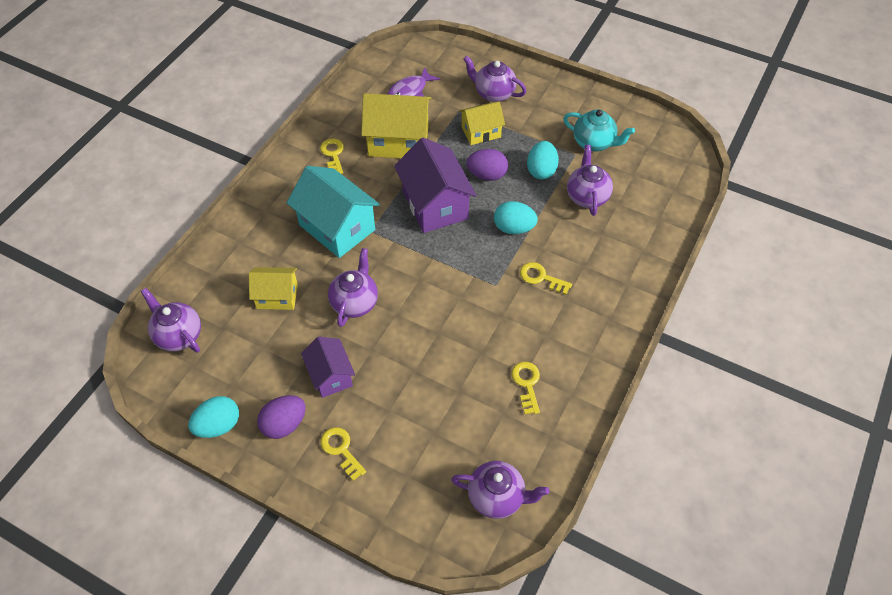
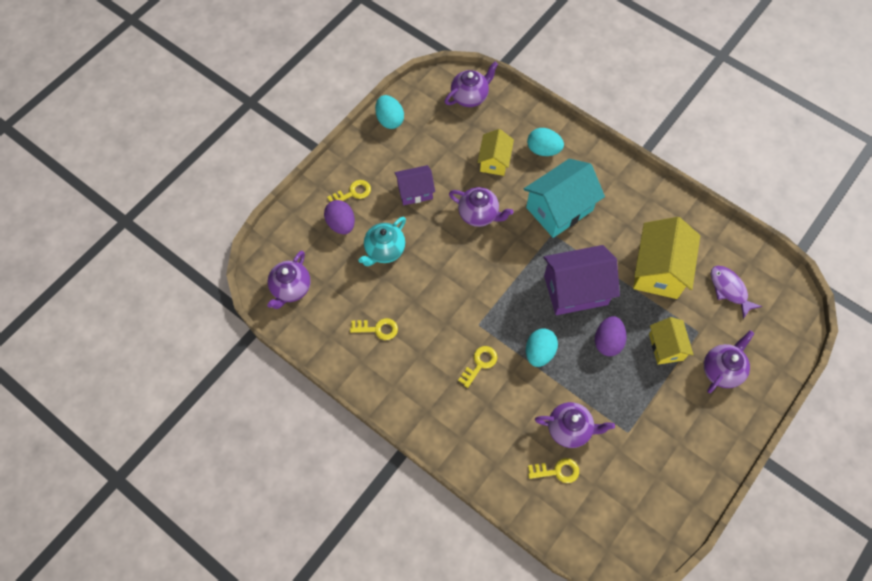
camera: 100 degrees right, 10 degrees up
(284, 424) = (381, 159): purple egg -> purple egg (341, 224)
(333, 154) = (646, 213): yellow key -> yellow key (557, 471)
(541, 170) = (608, 393): turquoise egg -> turquoise egg (543, 150)
(594, 143) = (642, 456): turquoise teapot -> turquoise teapot (384, 251)

